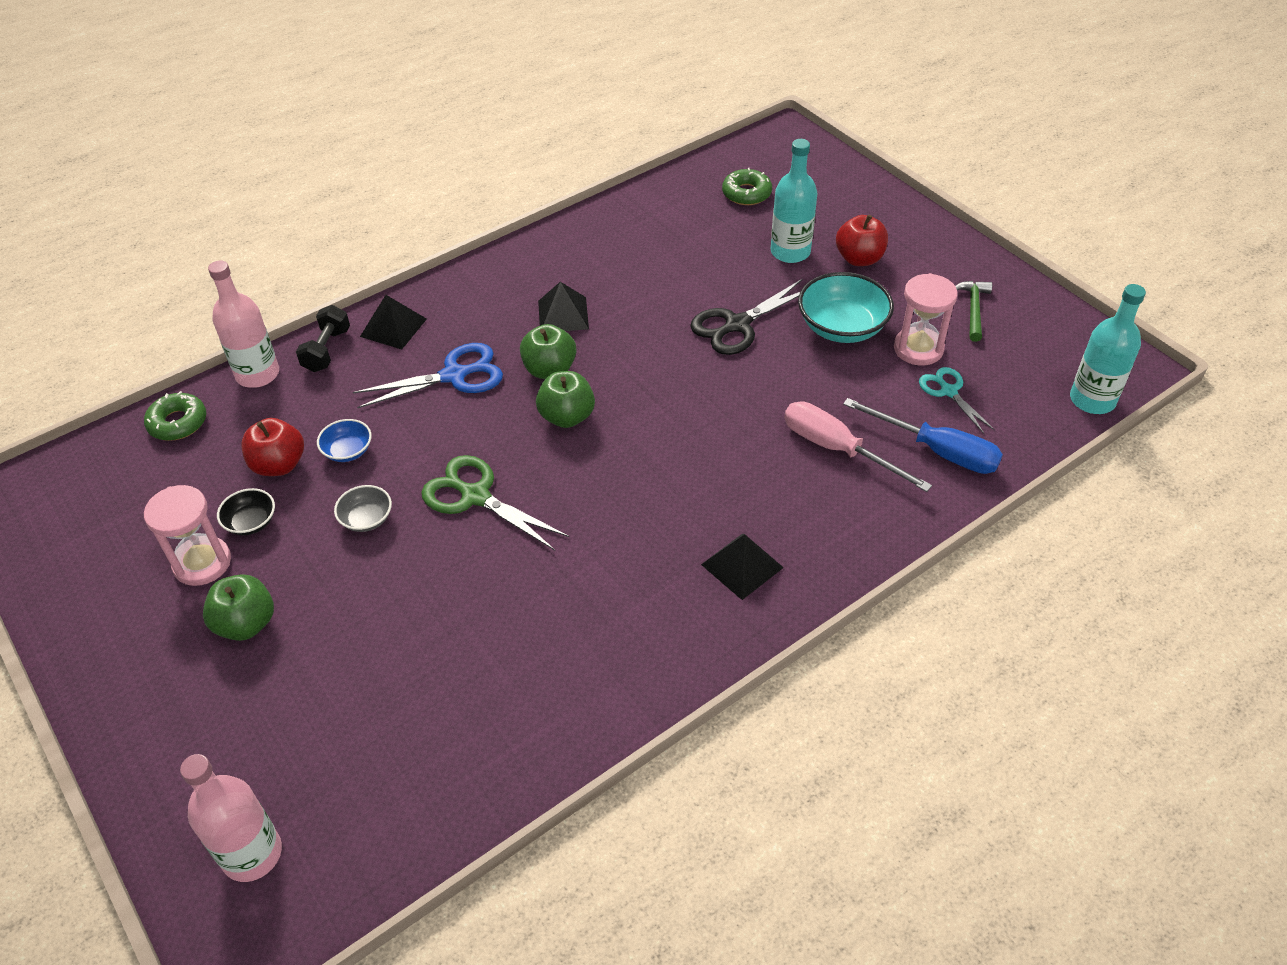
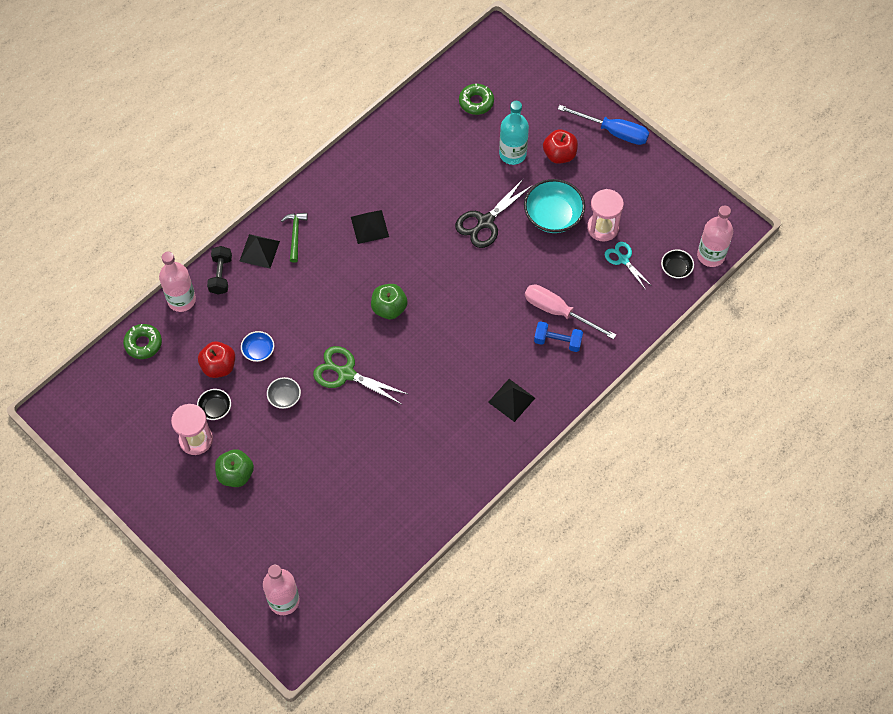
camera: 10 degrees left, 15 degrees up
(454, 376) = (310, 285): blue scissors -> none
(549, 370) = (370, 273): green apple -> none
(831, 489) = (557, 341): none -> blue dumbbell
(937, 451) = (618, 305): blue screwdriver -> blue screwdriver (613, 132)
(973, 309) = (636, 191): green hammer -> green hammer (295, 235)
(1034, 412) = (676, 269): none -> black bowl
(1092, 400) = (711, 255): turquoise bottle -> pink bottle

